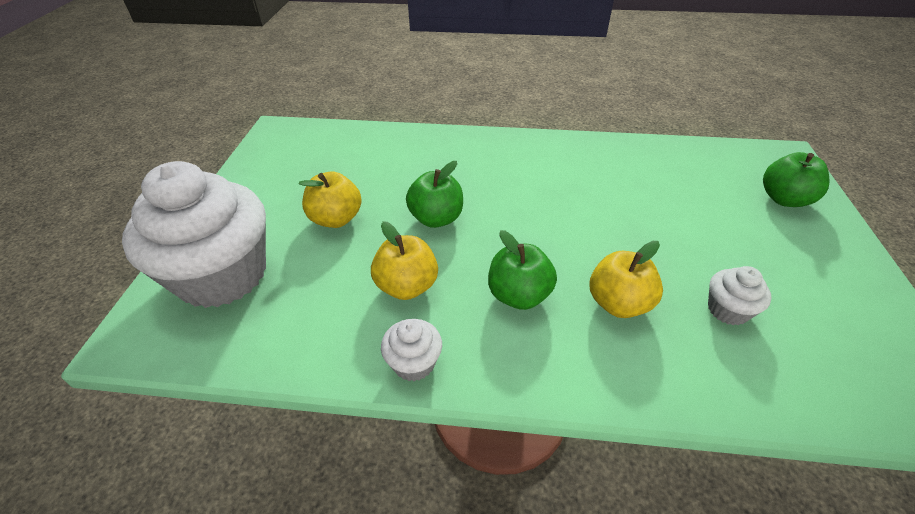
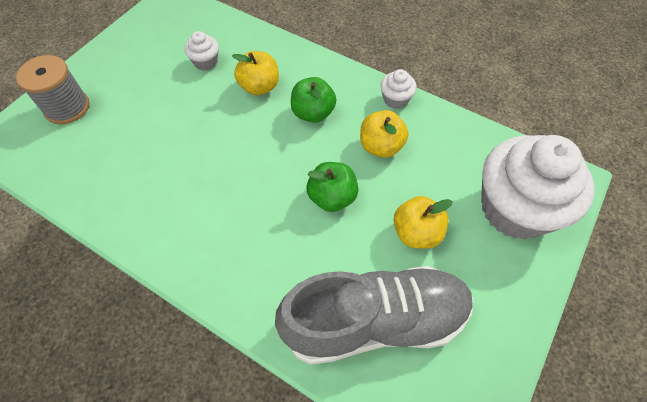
camera: 155 degrees left, 15 degrees up
(356, 158) = (375, 321): none -> grey shoe
(784, 199) = (67, 107): green apple -> grey spool

